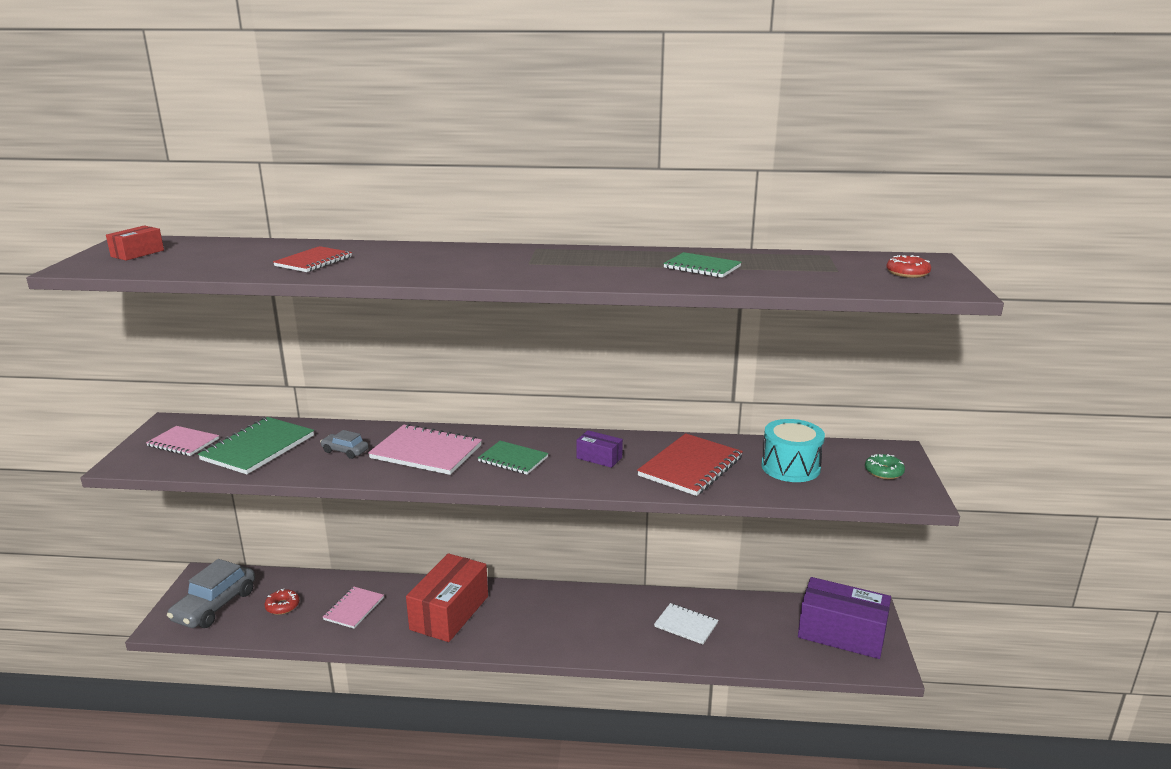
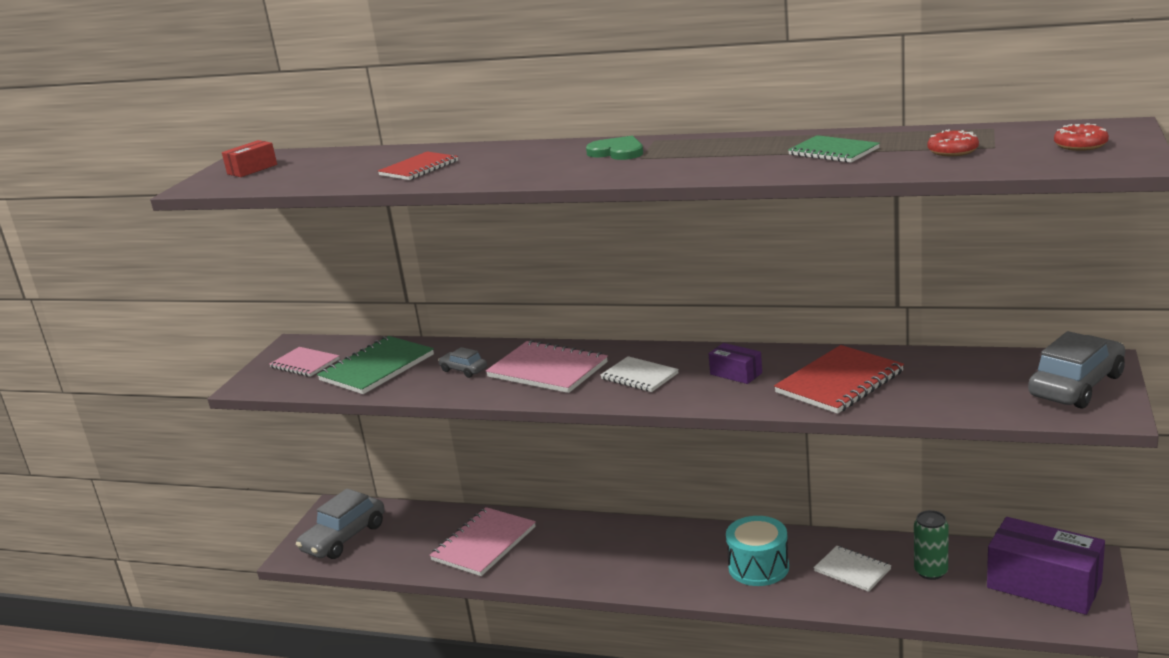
camera: 15 degrees right, 0 degrees up
(282, 606) = (411, 539): red donut -> red donut (952, 151)
(354, 609) = (484, 544): pink notebook -> pink notebook, size x1.61
(449, 613) = (585, 550): red box -> none
(505, 257) = (617, 152): none -> green heart
(513, 459) = (639, 376): green notebook -> white notebook
(750, 624) = (931, 571): none -> green can
(790, 467) = (960, 381): turquoise drum -> turquoise drum (758, 567)
(883, 472) = (1076, 386): green donut -> grey car

